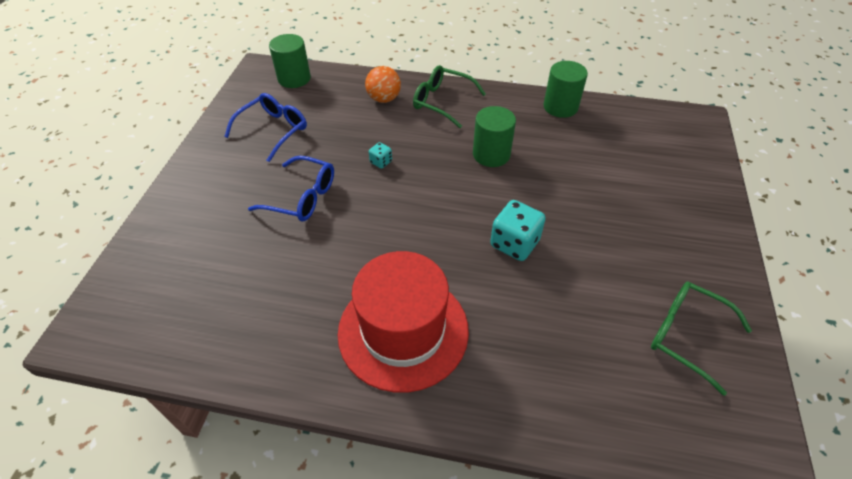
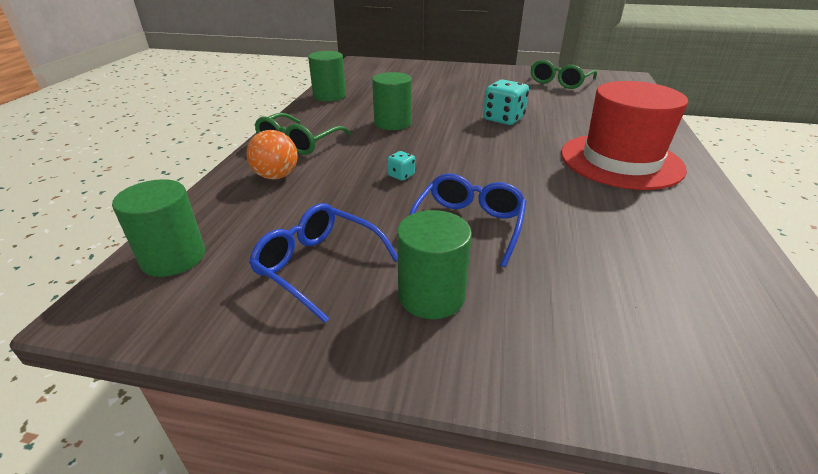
camera: 90 degrees left, 15 degrees down
(234, 176) = (431, 295): none -> green cylinder

